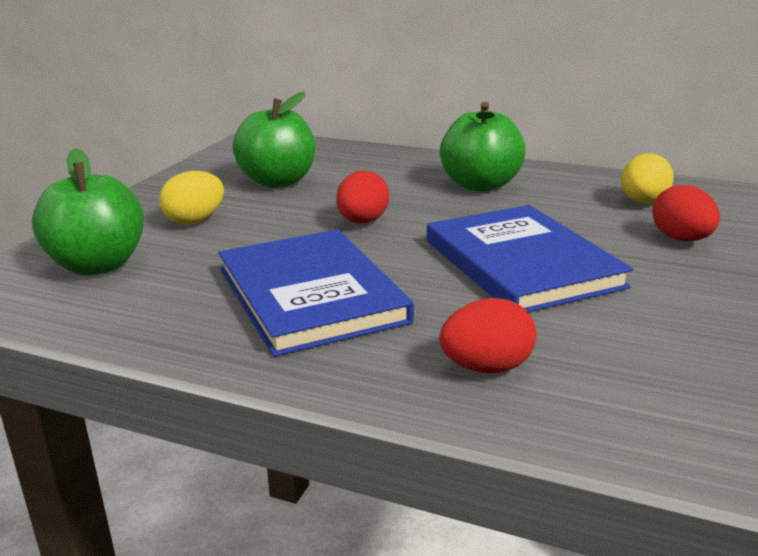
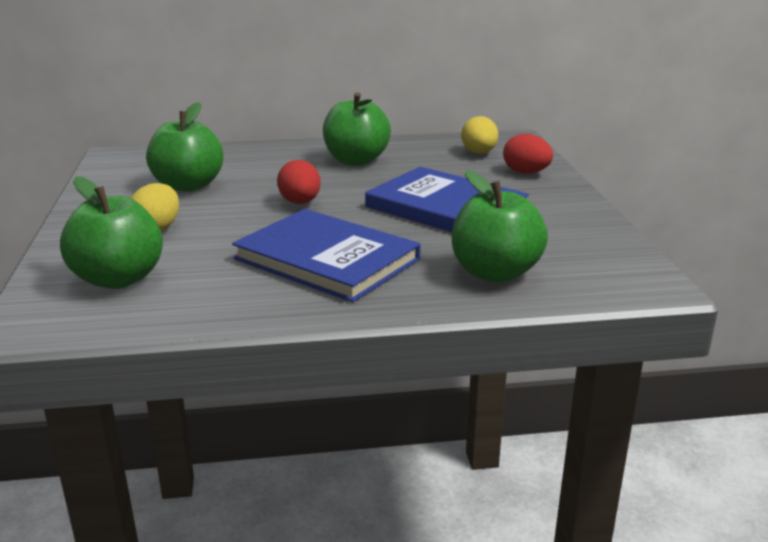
camera: 30 degrees left, 0 degrees up
(486, 367) = (495, 273): red egg -> green apple

